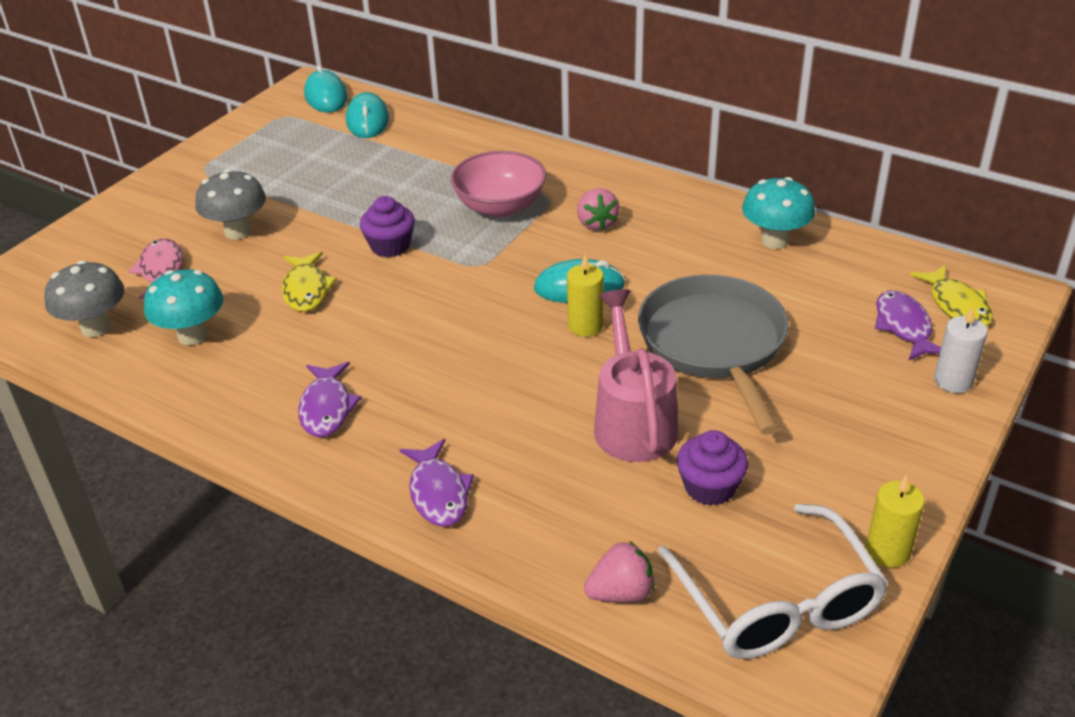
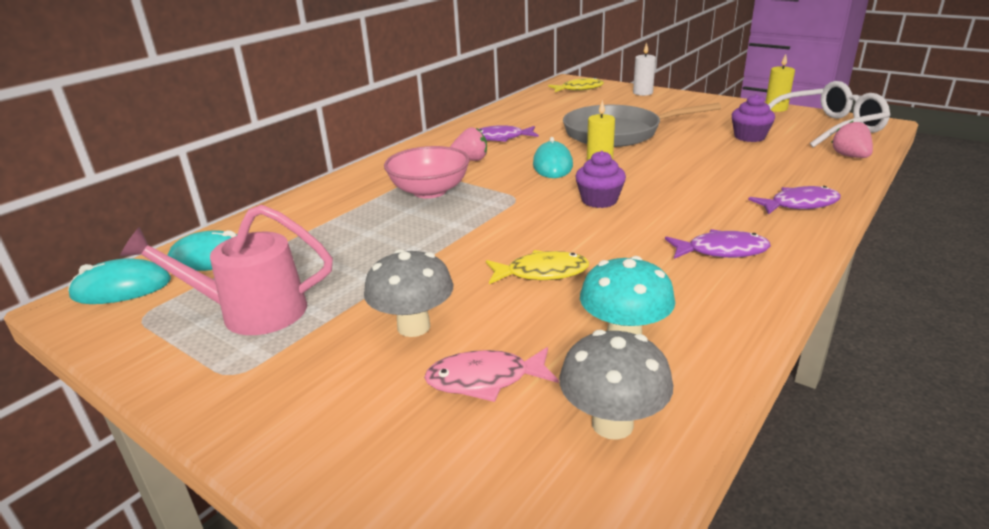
camera: 85 degrees left, 10 degrees down
(390, 246) = (475, 234): purple cupcake -> purple cupcake (599, 200)
(632, 421) = (698, 152): pink watering can -> pink watering can (250, 312)
(774, 241) = (509, 117): turquoise mushroom -> none
(904, 327) = (598, 98): purple fish -> purple fish (501, 138)

